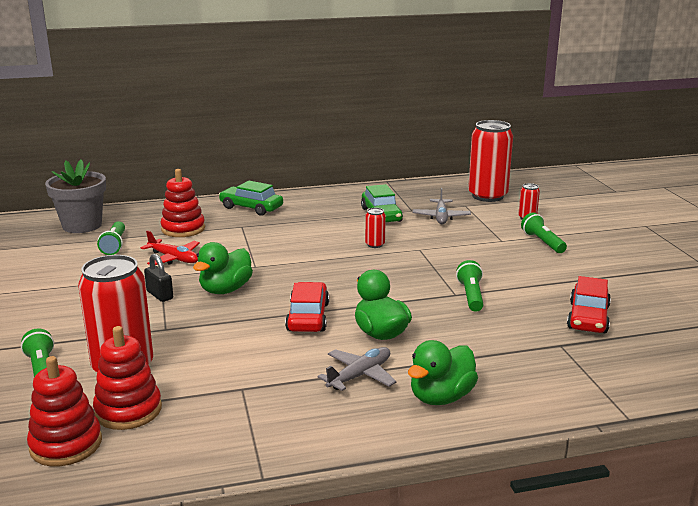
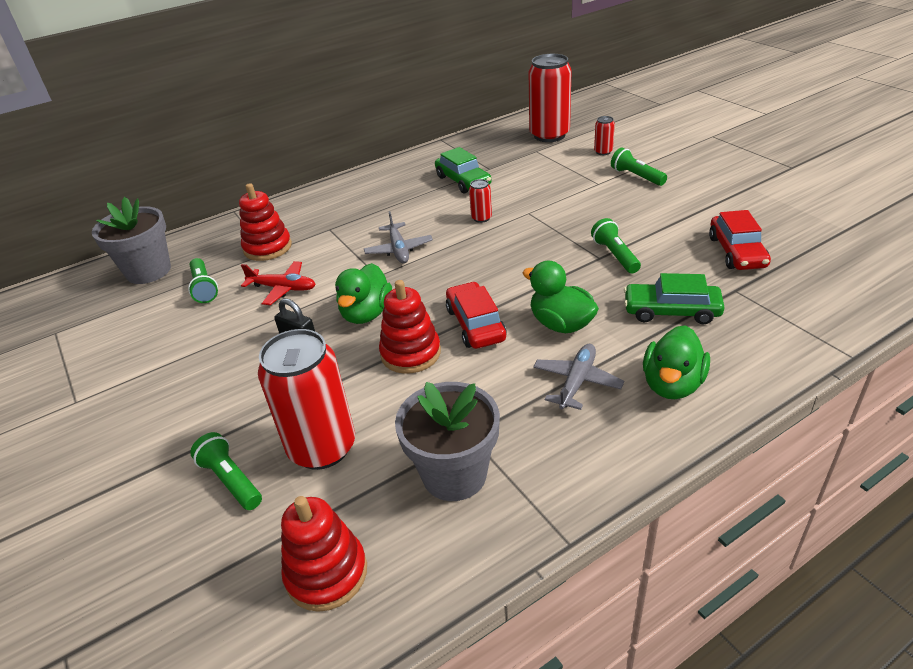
camera: 15 degrees left, 15 degrees up
(128, 410) = (366, 503): red stacking toy -> red stacking toy (410, 353)
(209, 410) = (454, 474): none -> grey flower pot
(251, 208) = (324, 203): green car -> green car (671, 311)
(441, 217) = (523, 170): grey plane -> grey plane (399, 250)

